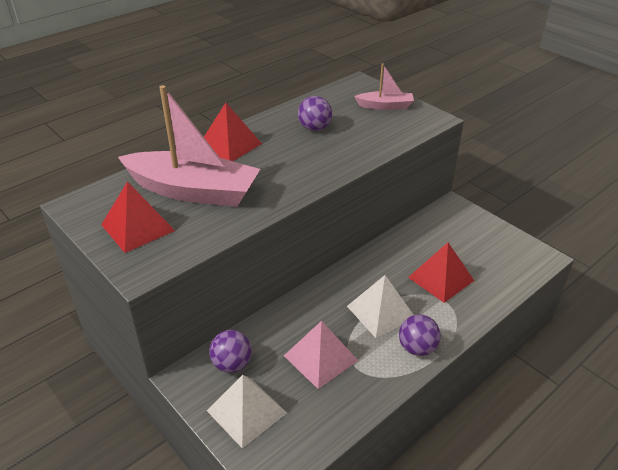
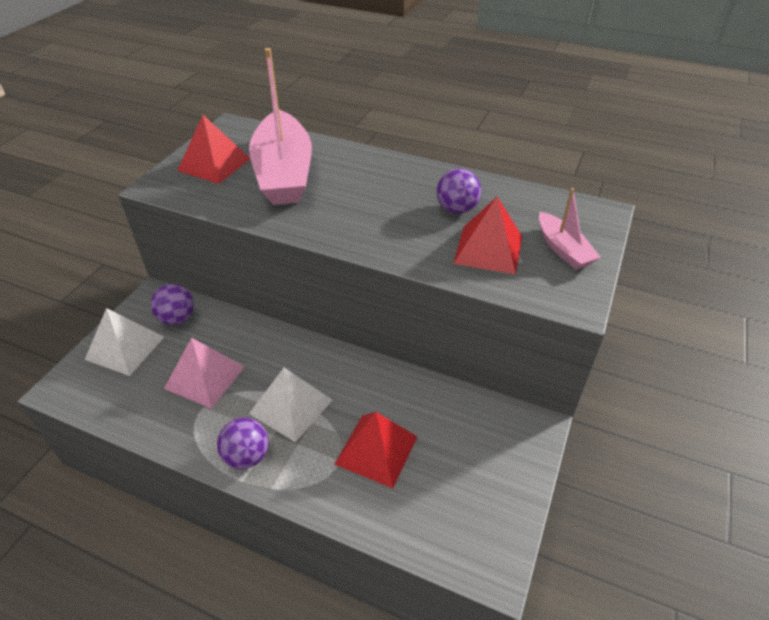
camera: 65 degrees right, 5 degrees up
(229, 145) = (377, 167): red pyramid -> red pyramid (488, 249)

